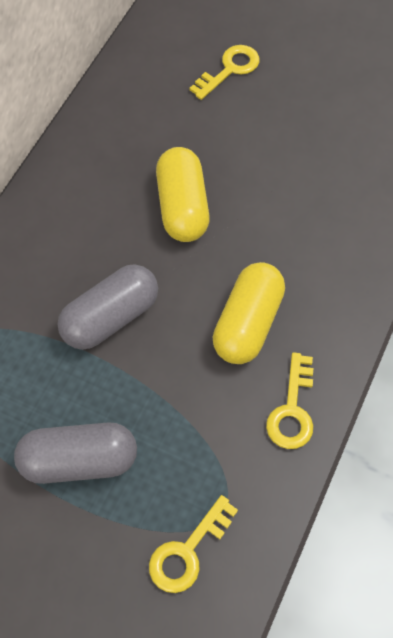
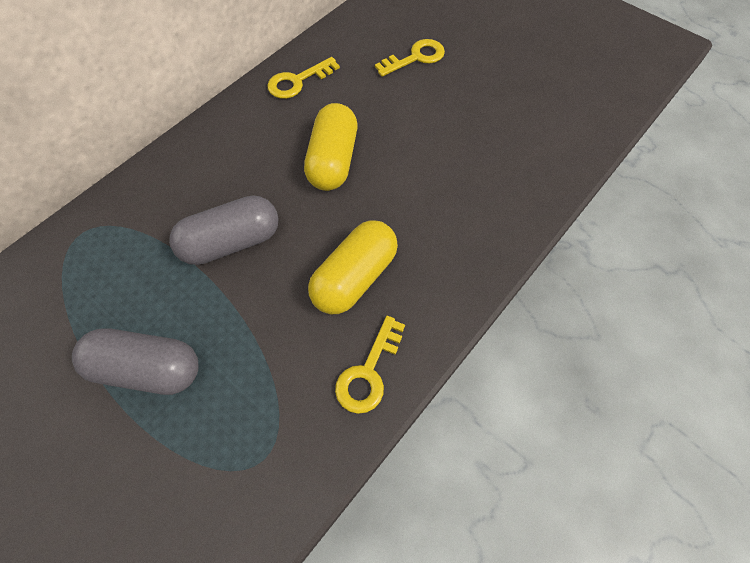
camera: 15 degrees right, 0 degrees up
(188, 551) = (212, 492): yellow key -> yellow key (298, 81)

